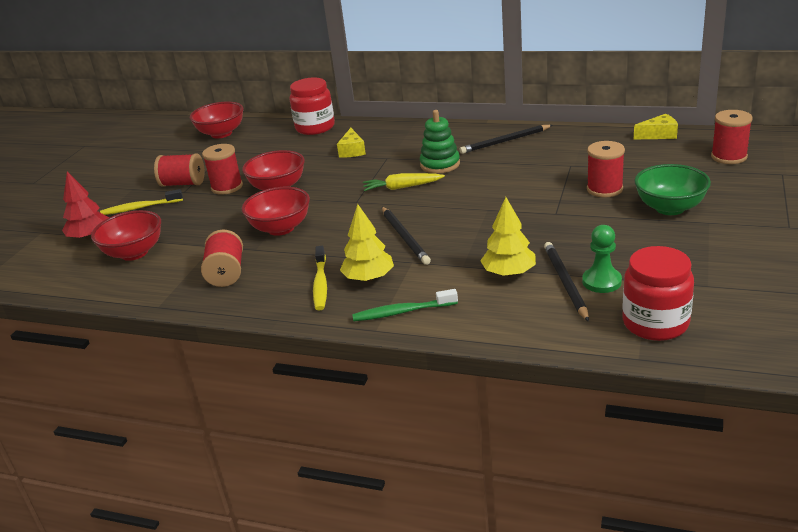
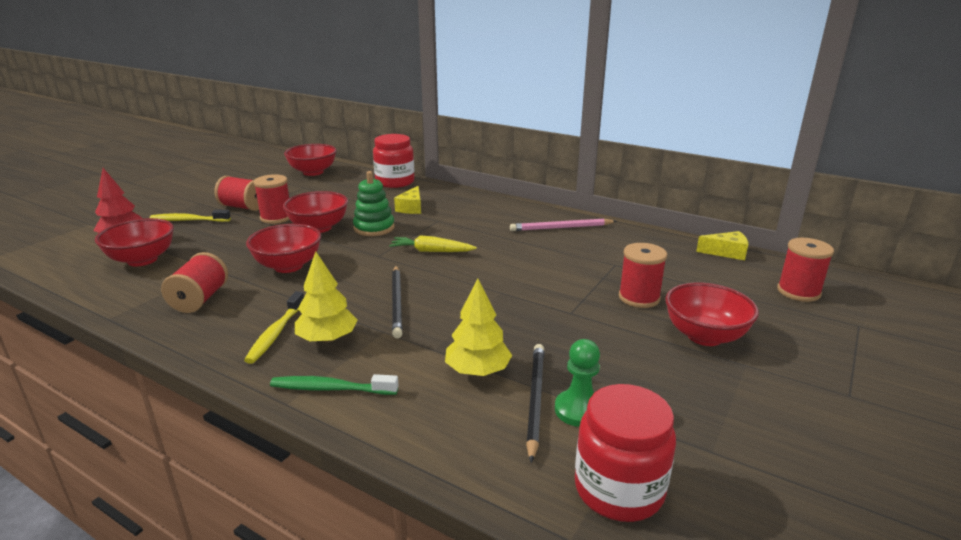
camera: 10 degrees right, 5 degrees down
(440, 164) = (483, 237): green stacking toy -> green stacking toy (374, 228)
(505, 141) = (561, 228): black pencil -> pink pencil
(670, 208) = (704, 336): green bowl -> red bowl

